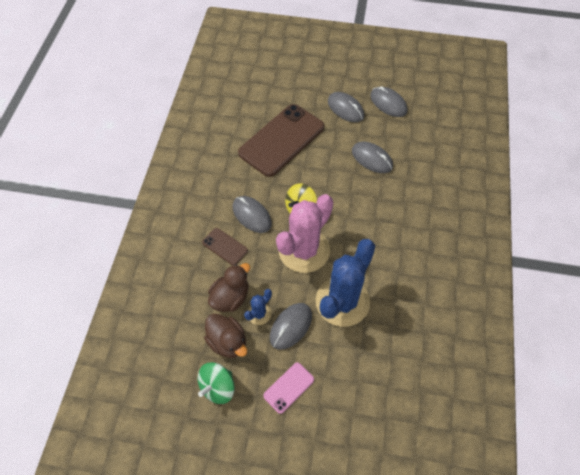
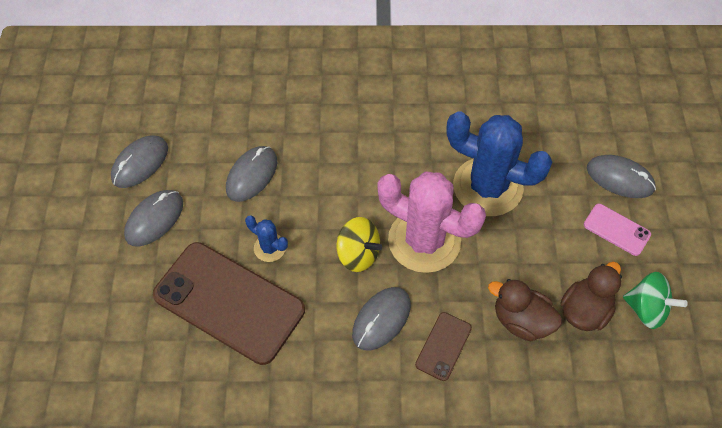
camera: 100 degrees left, 0 degrees up
(259, 314) = (533, 280): blue cactus -> blue cactus (270, 248)
(291, 326) = (539, 239): grey mouse -> grey mouse (620, 178)

